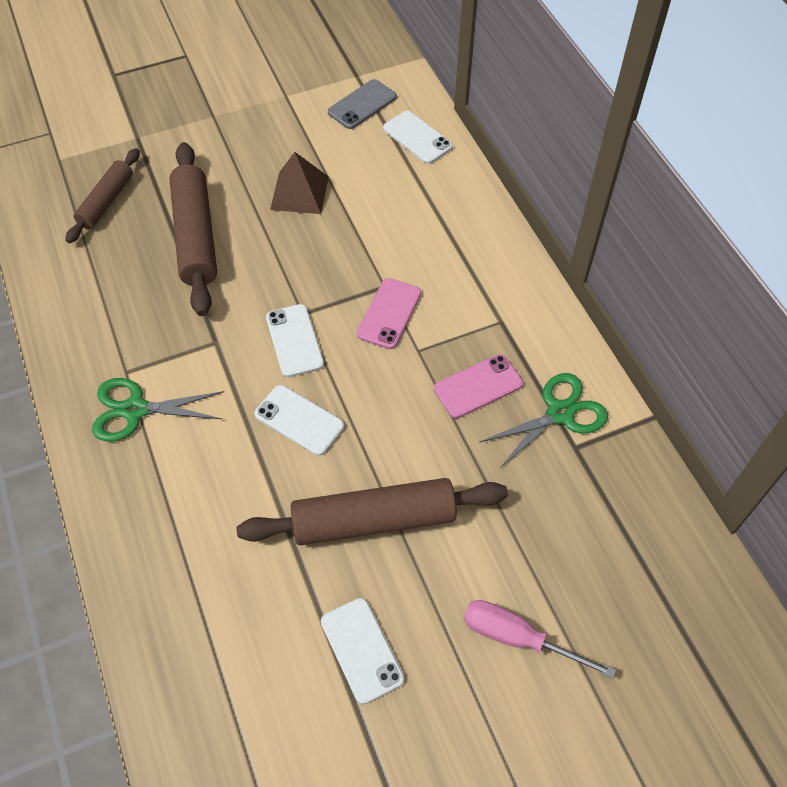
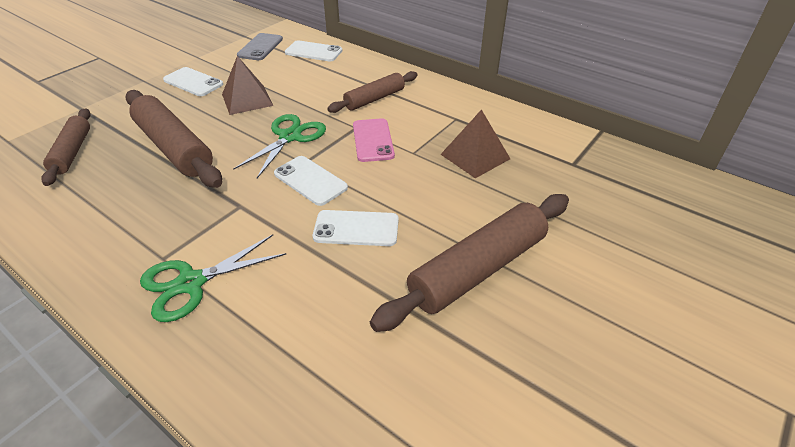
camera: 30 degrees left, 15 degrees down
(362, 650) = (560, 373): white phone -> white phone (193, 82)
(433, 250) = (374, 99): none -> brown rolling pin
(478, 386) = (475, 156): pink phone -> brown pyramid
(518, 638) = (665, 296): pink screwdriver -> none
(560, 413) = (544, 150): green scissors -> green scissors (290, 137)

